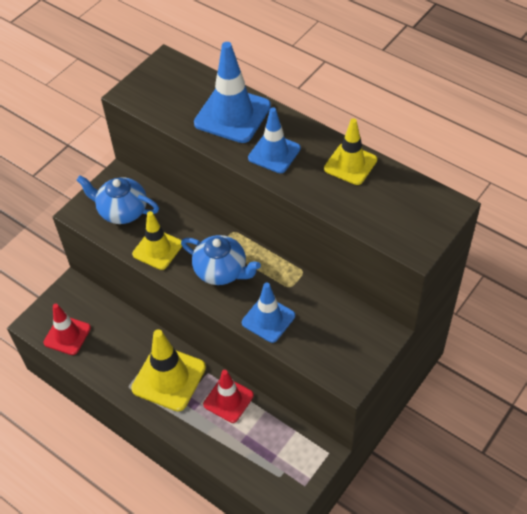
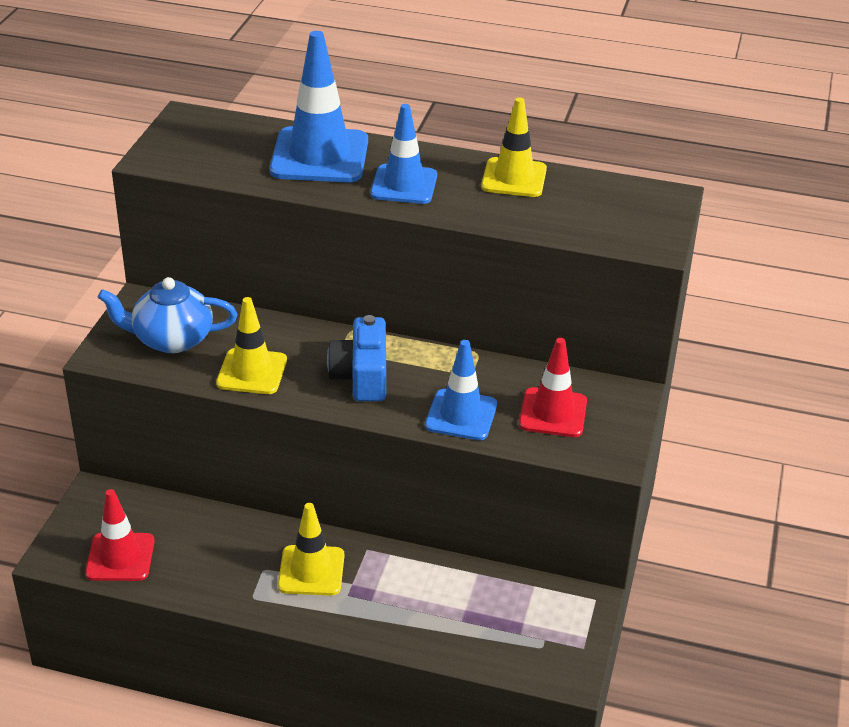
camera: 25 degrees left, 15 degrees down
(169, 378) = (311, 571): yellow traffic cone -> yellow traffic cone, size x0.65
(221, 271) = (361, 376): blue teapot -> blue camera
(228, 400) = (416, 574): red traffic cone -> red traffic cone (553, 413)

